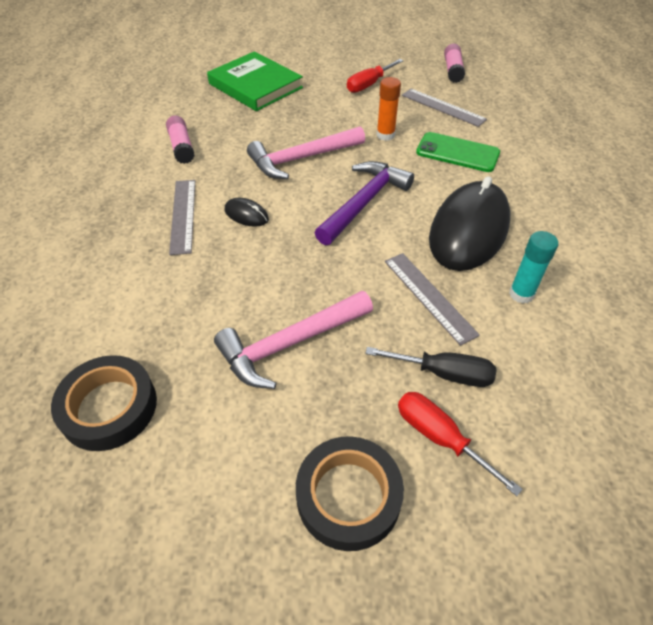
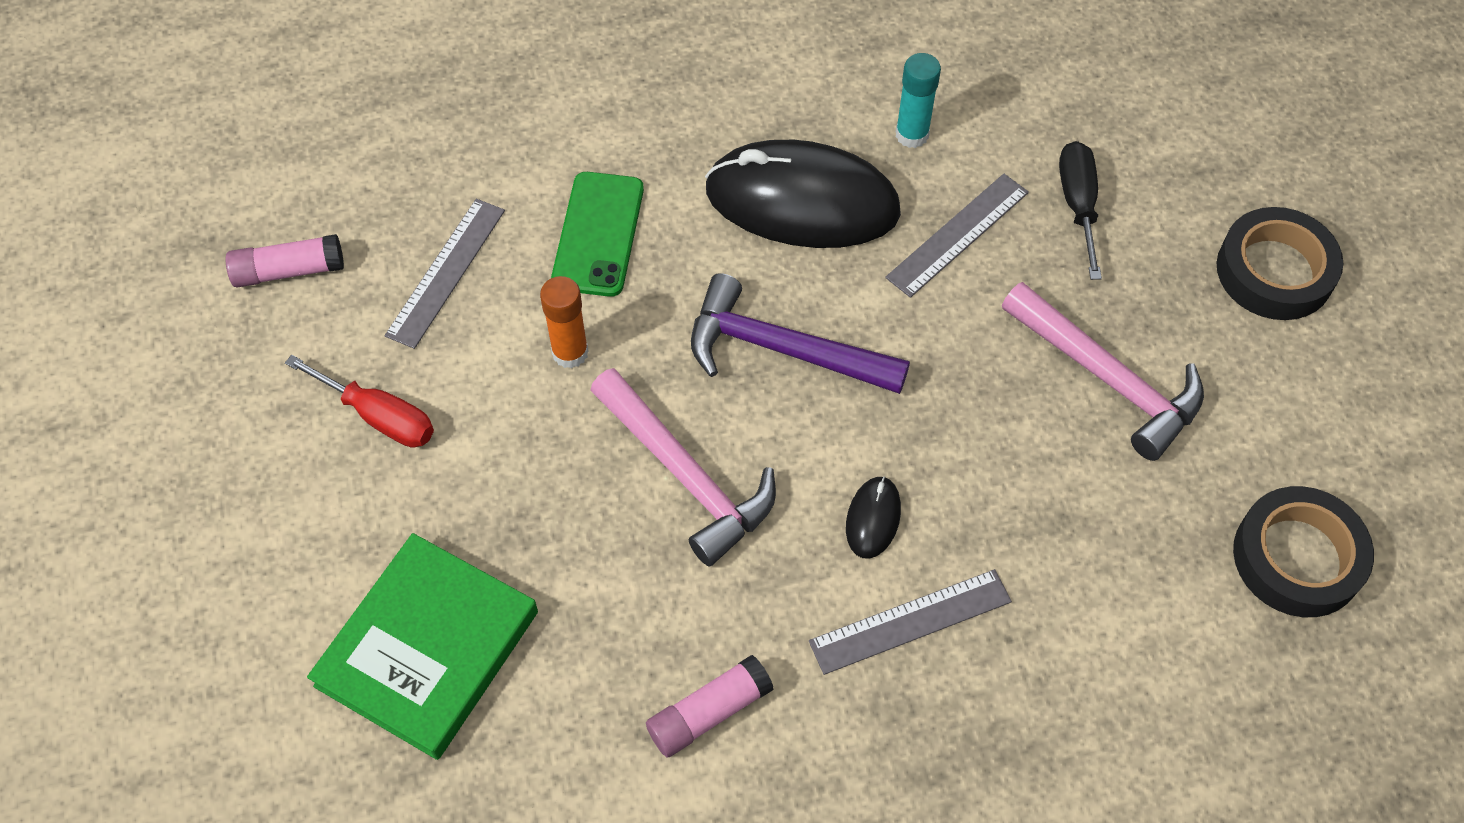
camera: 105 degrees left, 10 degrees up
(440, 437) = (1166, 199): red screwdriver -> none

